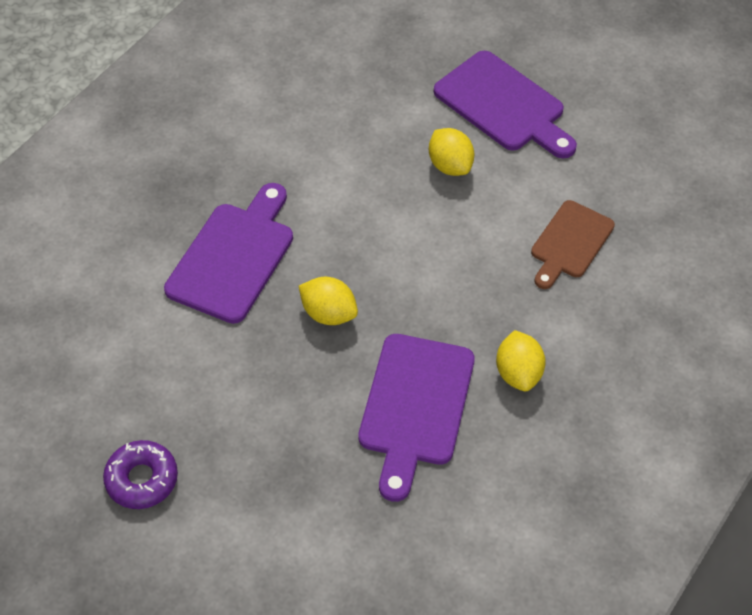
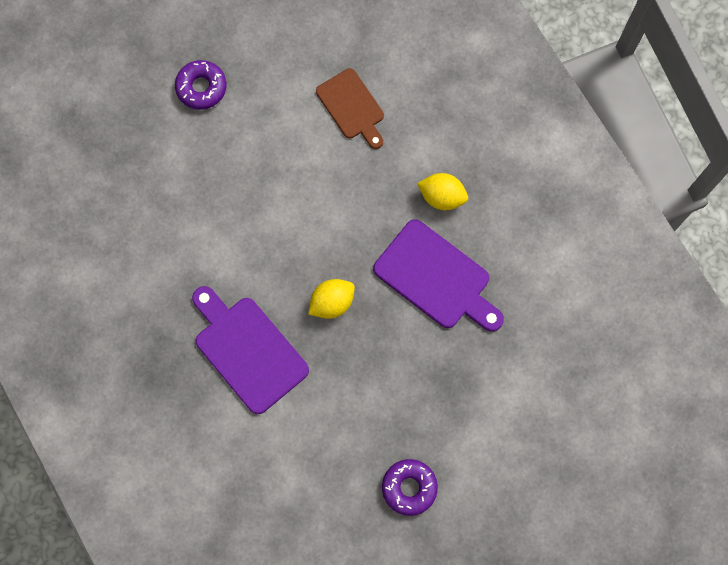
camera: 65 degrees left, 20 degrees up
(450, 165) = (240, 155): yellow lemon -> none
(503, 105) = (201, 88): purple cutting board -> purple donut

